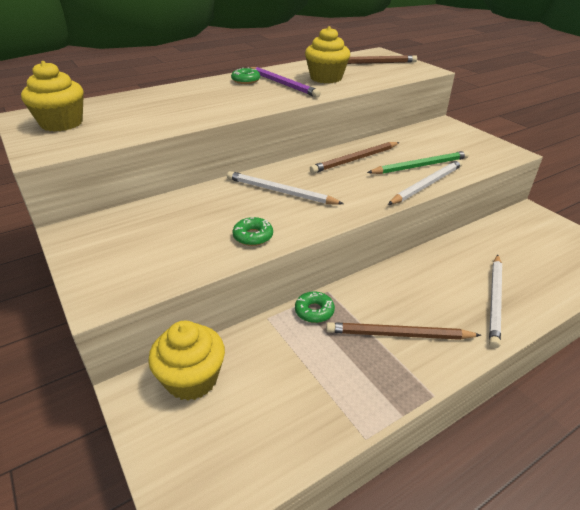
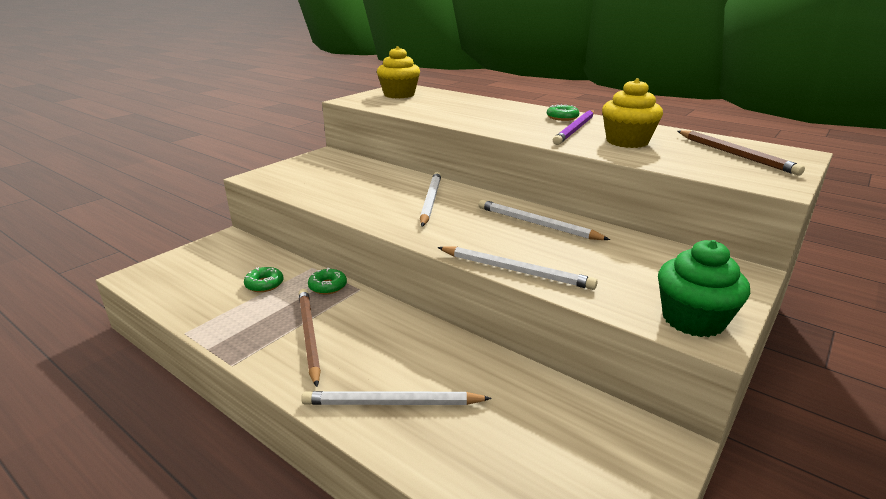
camera: 70 degrees right, 10 degrees down
(192, 379) = (240, 253): yellow cupcake -> none
(253, 236) = (348, 203): green donut -> green donut (264, 284)
(355, 159) = (537, 224): brown pencil -> white pencil
(420, 166) = (564, 263): green pencil -> none
(495, 151) = (693, 319): none -> green cupcake

